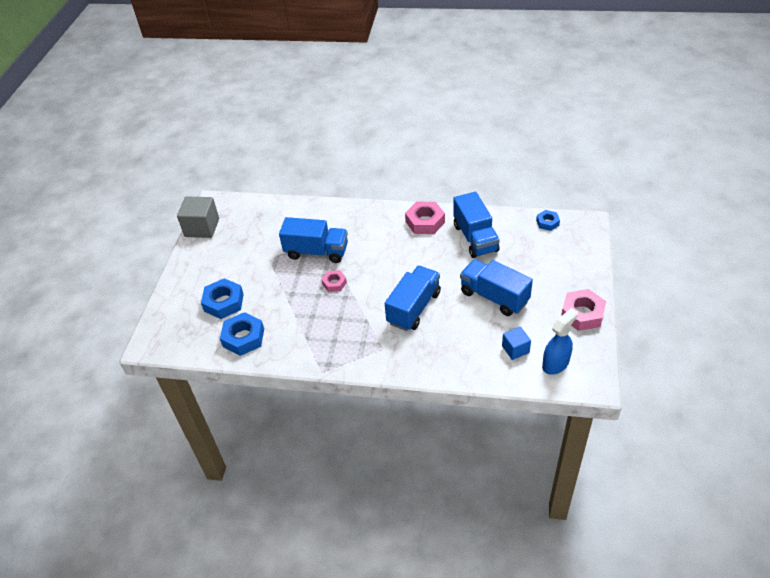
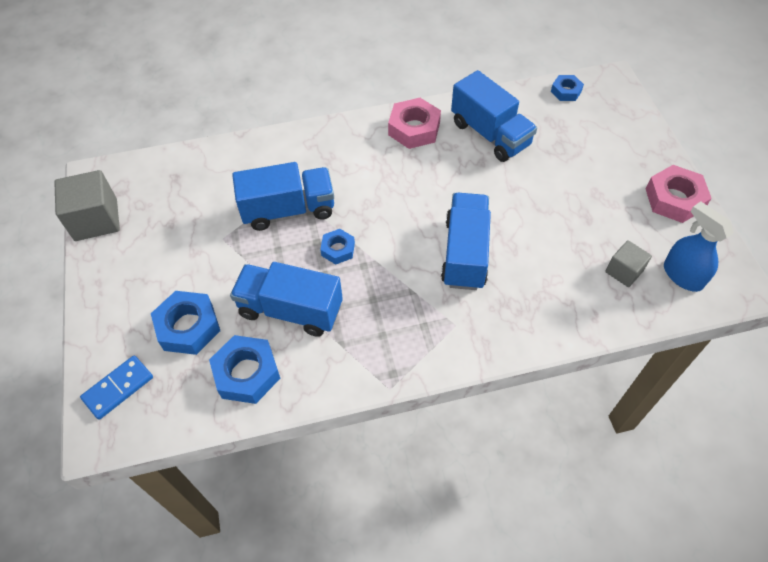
camera: 25 degrees left, 10 degrees up
(170, 324) = (118, 388): none -> blue domino
(334, 283) = (338, 249): pink nut -> blue nut
(494, 297) = (558, 207): blue truck -> blue truck (290, 310)
(515, 349) = (624, 271): blue cube -> grey cube
(555, 363) = (682, 275): blue spray bottle -> blue spray bottle turned 60 degrees counterclockwise

